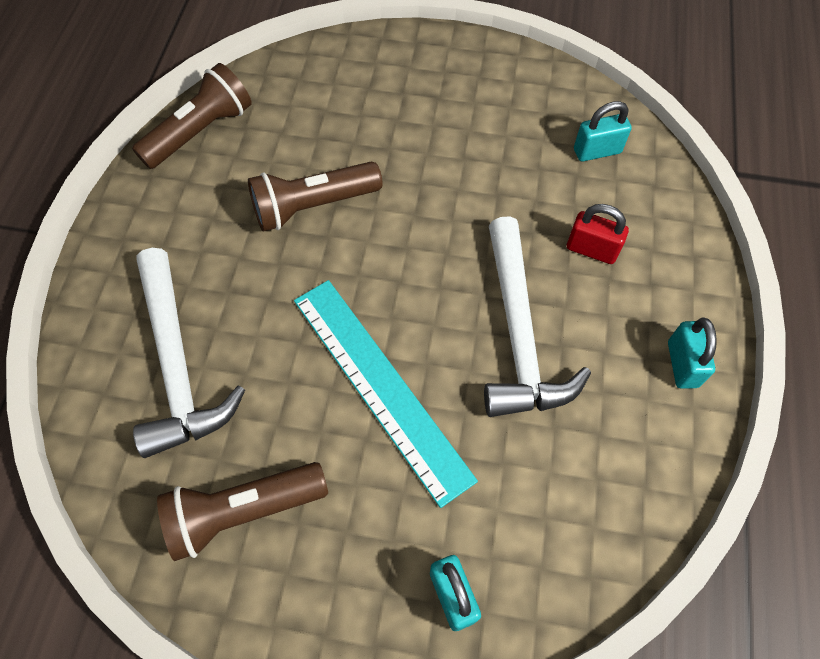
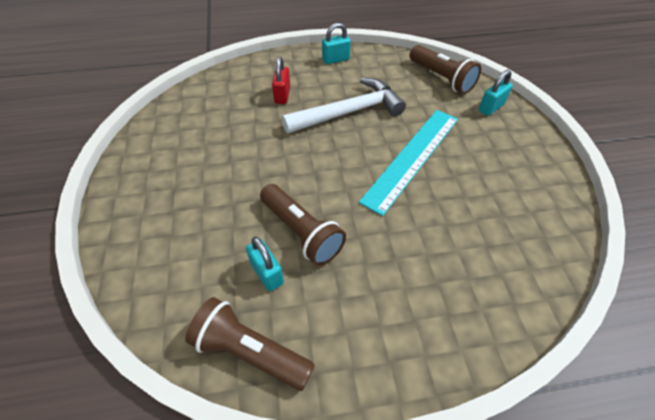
camera: 110 degrees left, 10 degrees down
(178, 364) = (464, 265): white hammer -> none
(243, 512) = (519, 193): brown flashlight -> brown flashlight (441, 78)
(597, 151) = (208, 103): turquoise padlock -> turquoise padlock (267, 273)

